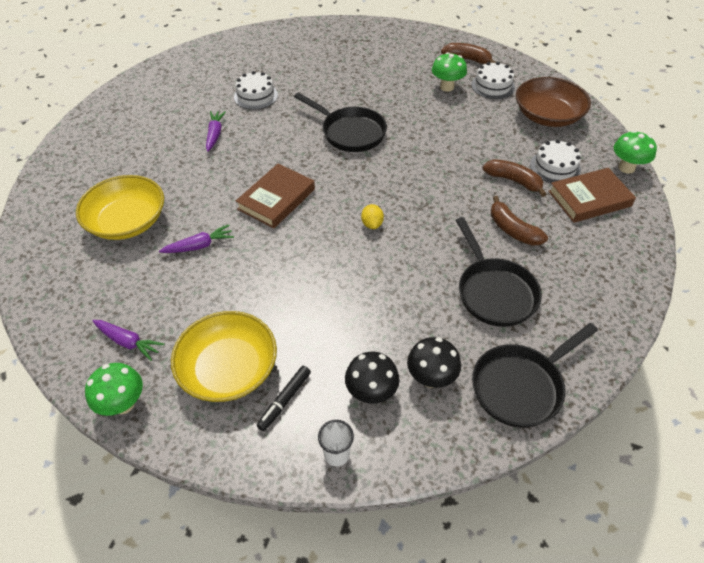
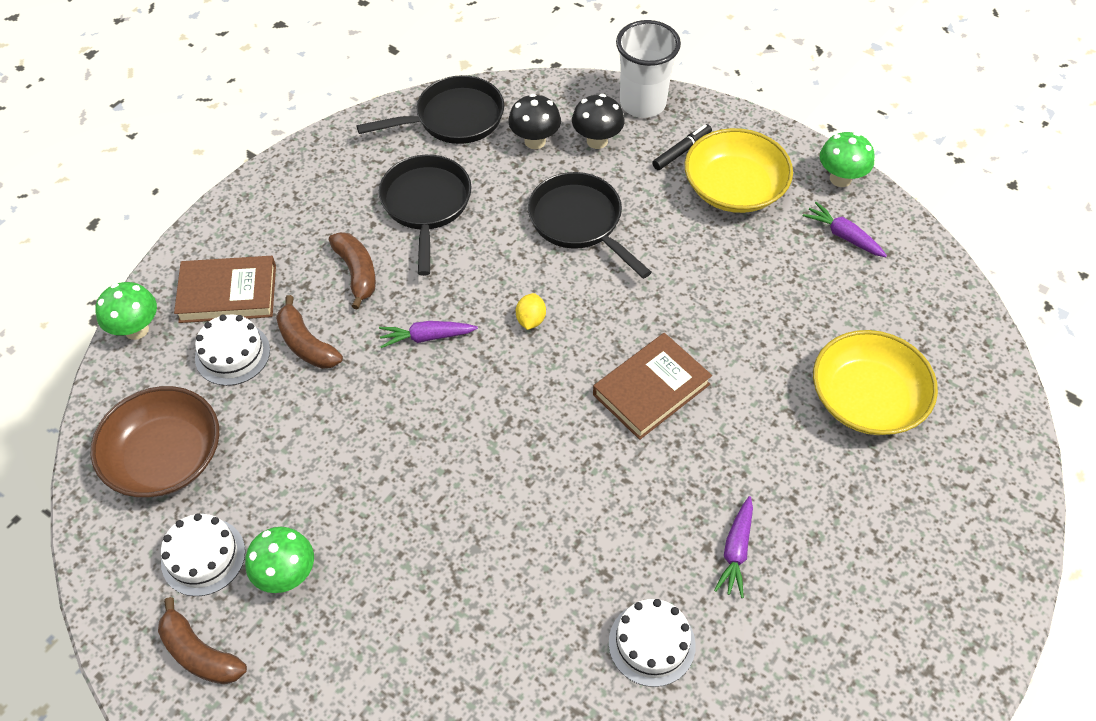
camera: 165 degrees left, 5 degrees up
(199, 246) = (764, 338): purple carrot -> purple carrot (427, 337)
(337, 454) = (643, 103): white cup -> white cup, size x2.00
(350, 132) = (504, 499): black pan -> black pan (579, 222)

